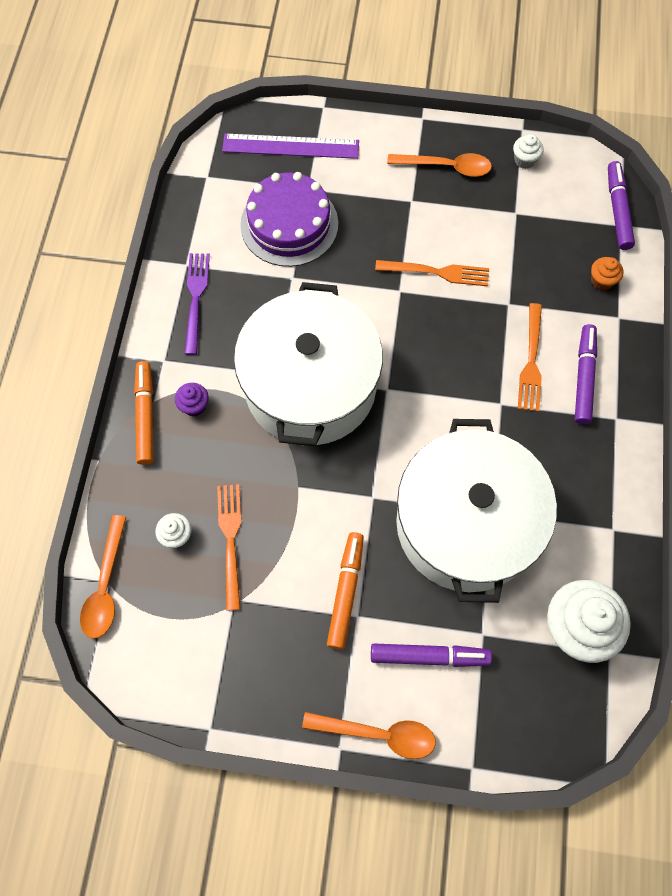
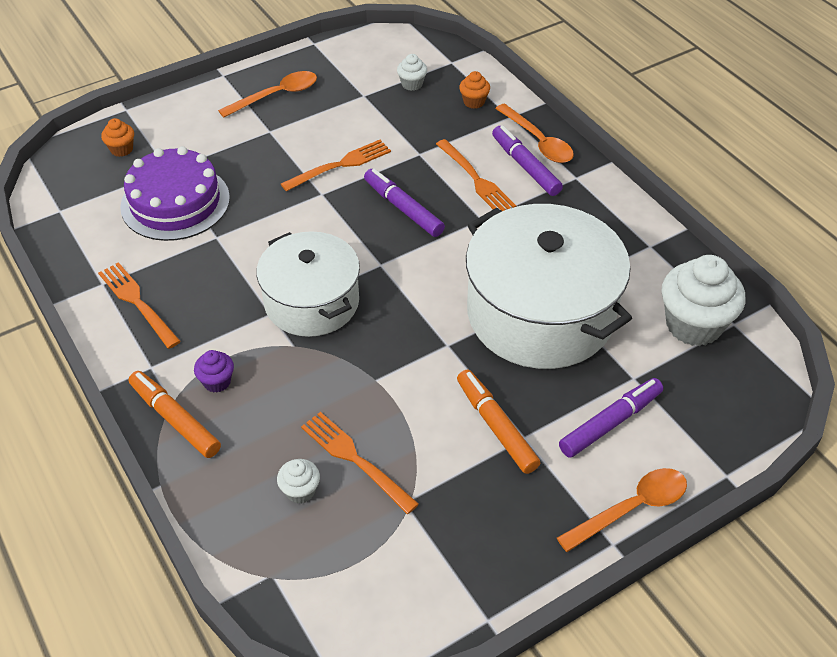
camera: 40 degrees left, 20 degrees down
(106, 585) = (269, 580): orange spoon -> orange spoon (538, 141)
(196, 299) = (137, 303): purple fork -> orange fork
(290, 146) = (121, 149): purple ruler -> orange cupcake
(310, 386) = (312, 302): white pot -> white pot, size x0.65
(524, 160) = (336, 60): white cupcake -> white cupcake (412, 84)
(617, 210) = (439, 55): purple marker -> purple marker (403, 208)

